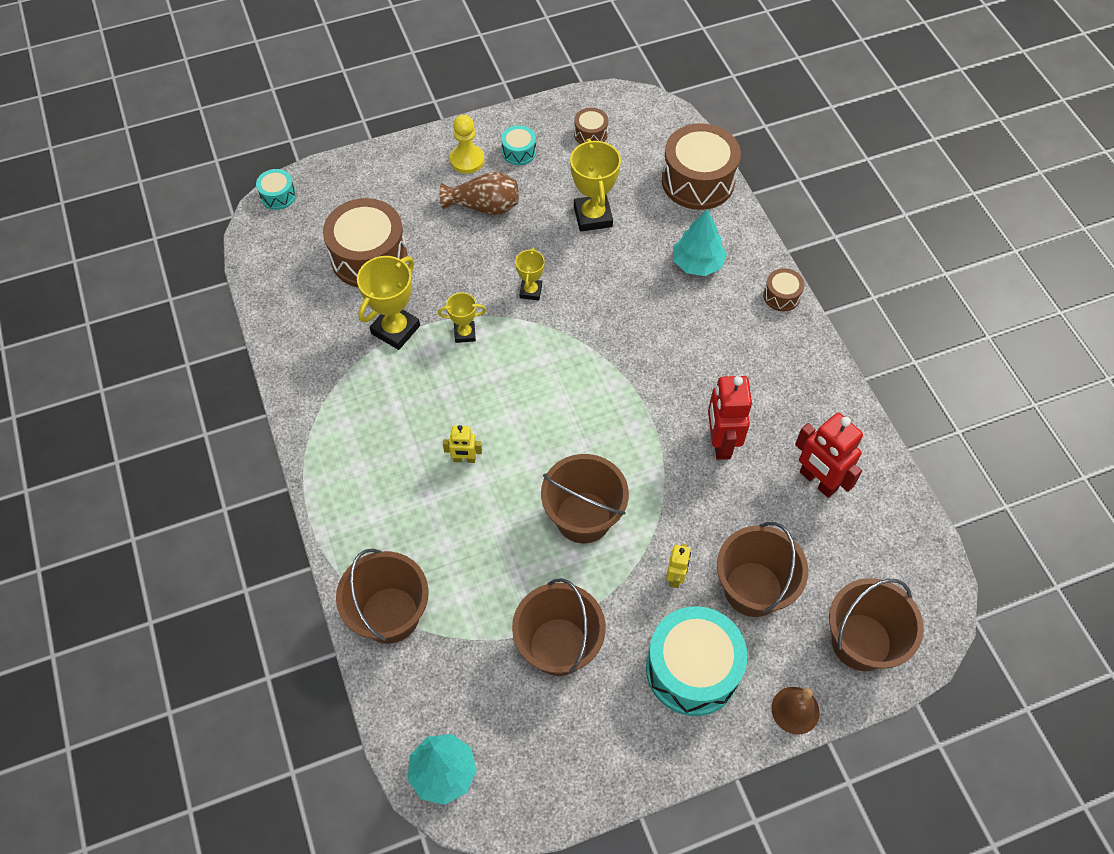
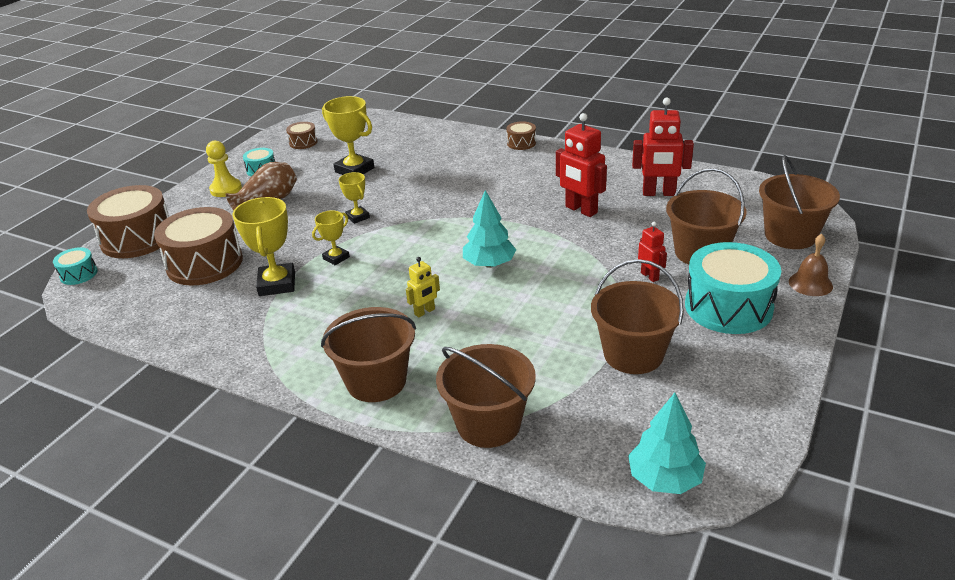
camera: 40 degrees left, 25 degrees down
(583, 517) = (550, 287): brown bucket -> brown bucket (376, 381)
(675, 577) = (650, 276): yellow robot -> red robot
(697, 263) = (452, 155): turquoise tree -> turquoise tree (489, 264)
(698, 181) = (402, 129): brown drum -> brown drum (137, 238)

